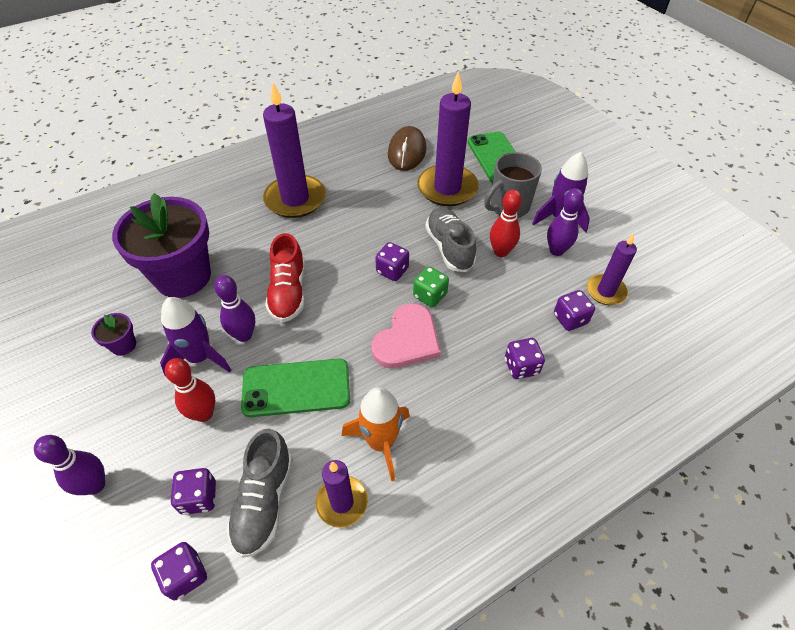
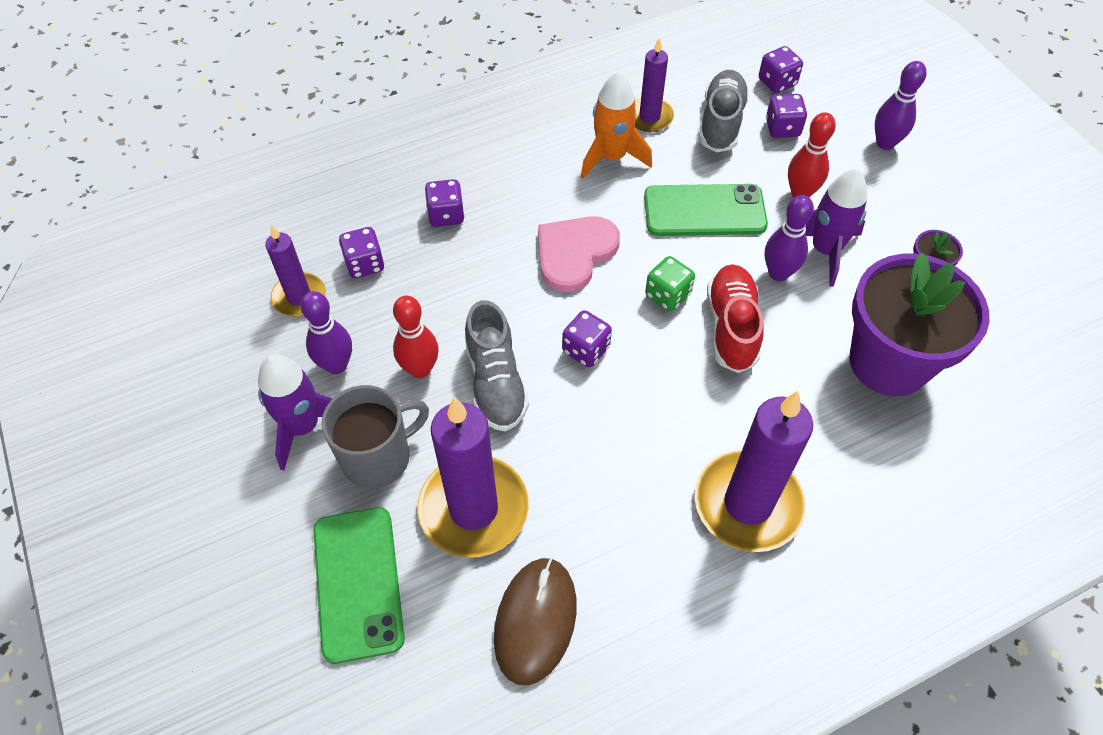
camera: 175 degrees left, 5 degrees up
(430, 295) = (537, 308): green dice -> green dice (667, 295)

